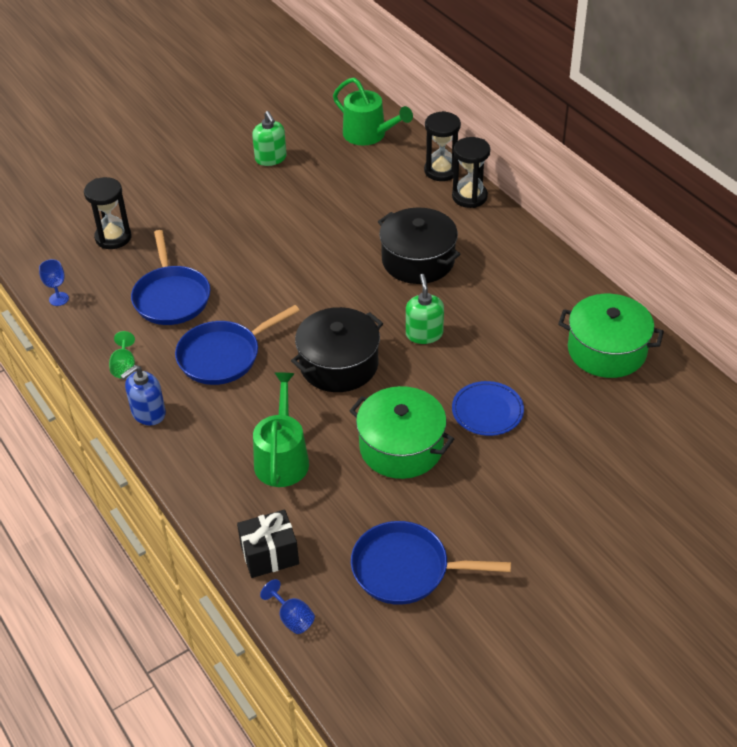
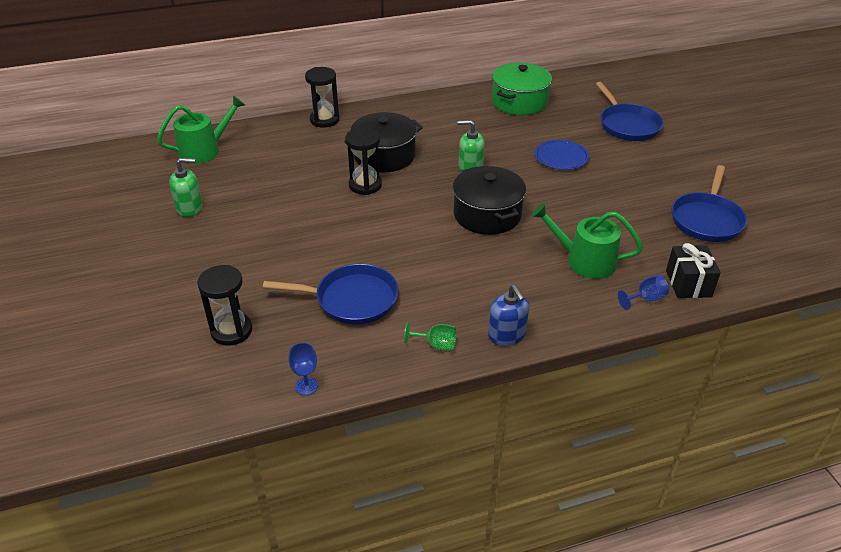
camera: 75 degrees left, 5 degrees down
(223, 356) = (449, 276): blue pan -> blue pan (627, 125)
(292, 618) = (752, 281): blue goblet -> blue goblet (645, 299)
(401, 447) = (587, 200): green pot -> none
(441, 171) = (282, 126): black hourglass -> black hourglass (365, 185)

